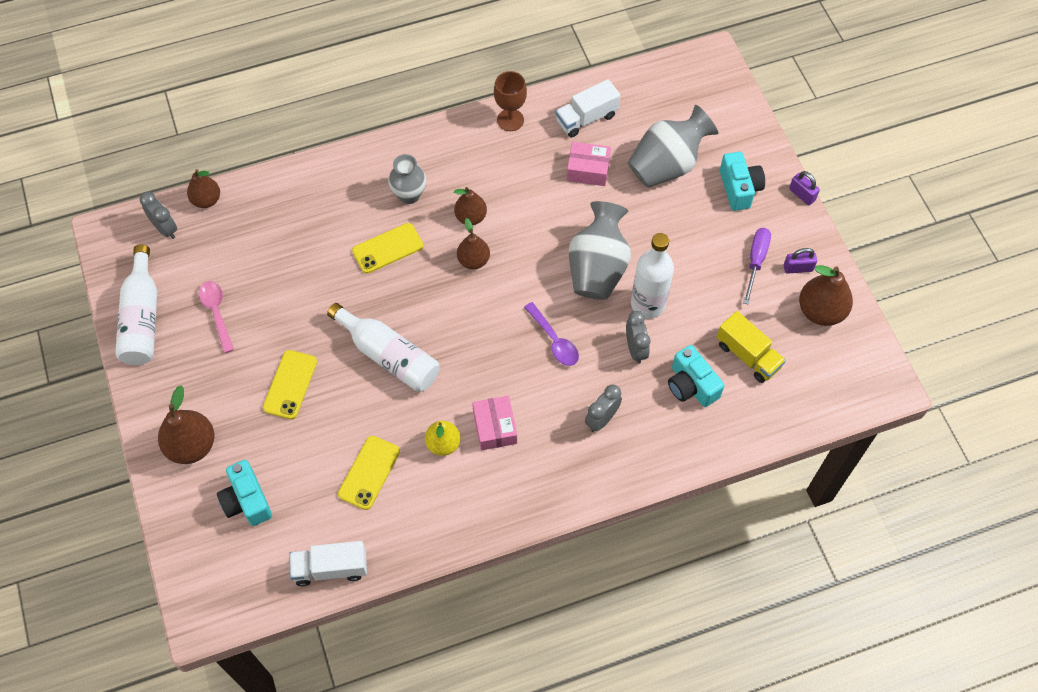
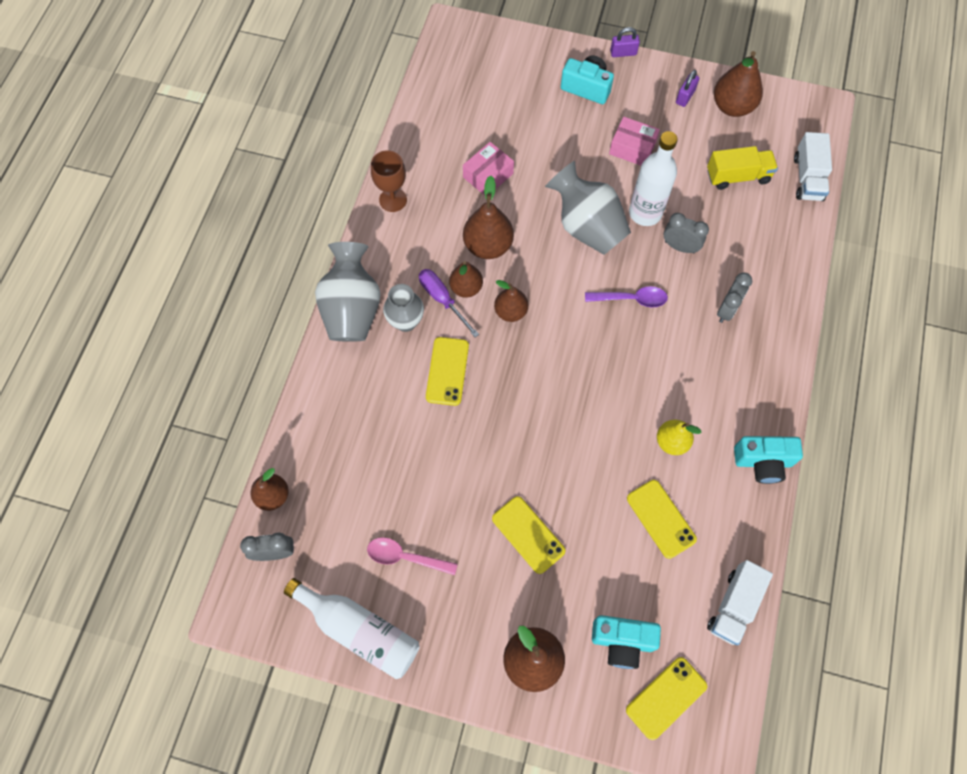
camera: 55 degrees left, 5 degrees up
(222, 558) = (666, 698): none -> yellow phone
(389, 356) = (556, 434): white bottle -> none
(495, 427) = (682, 393): pink box -> pink box (632, 148)
(521, 209) = (488, 246): none -> brown pear
(586, 118) = (437, 145): white truck -> white truck (807, 178)
(601, 419) = (727, 310): grey clock -> grey clock turned 135 degrees counterclockwise
(667, 165) = (527, 120): grey vase -> grey vase (352, 309)
(691, 385) = (738, 230): turquoise camera -> turquoise camera (763, 462)
(756, 261) = (659, 119): purple screwdriver -> purple screwdriver (442, 299)

